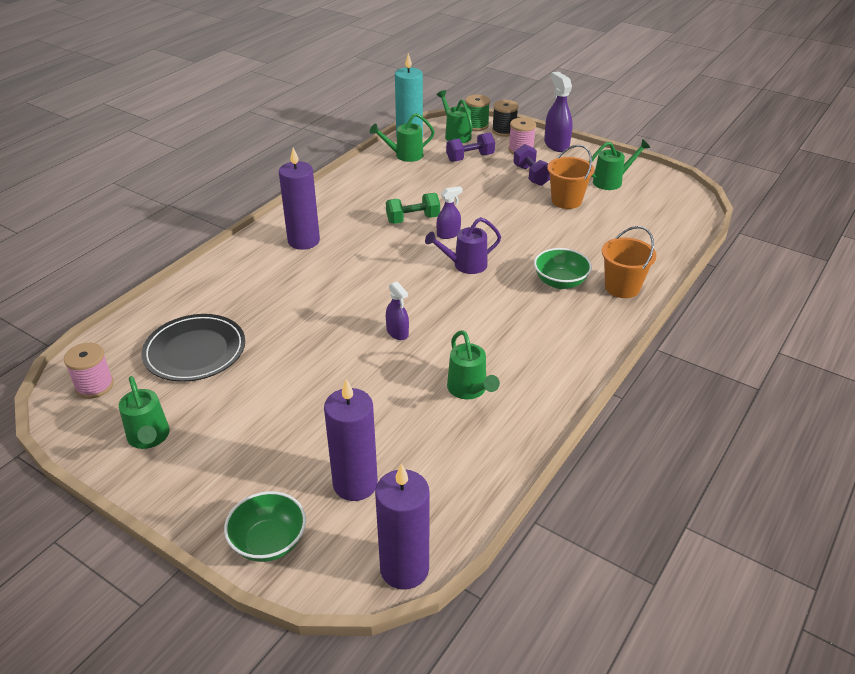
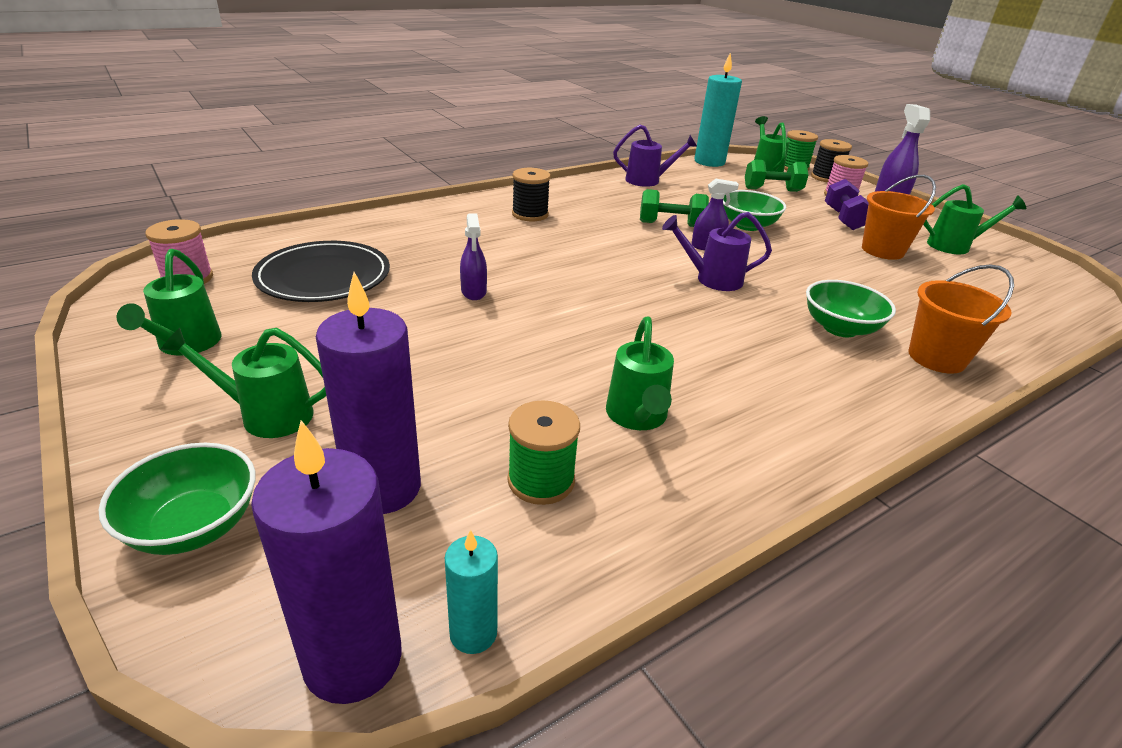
camera: 20 degrees right, 5 degrees down
(304, 241) = (530, 214): purple candle -> black spool
(372, 175) = (648, 180): none -> purple watering can
(397, 332) = (578, 323): purple spray bottle -> purple spray bottle (474, 292)
(405, 155) = (695, 174): green watering can -> green watering can (267, 415)
(438, 448) = (541, 480): none -> green spool
(452, 536) = (473, 633): none -> turquoise candle
(467, 203) = (747, 225): none -> green bowl
(470, 158) = (772, 190): purple dumbbell -> green dumbbell

